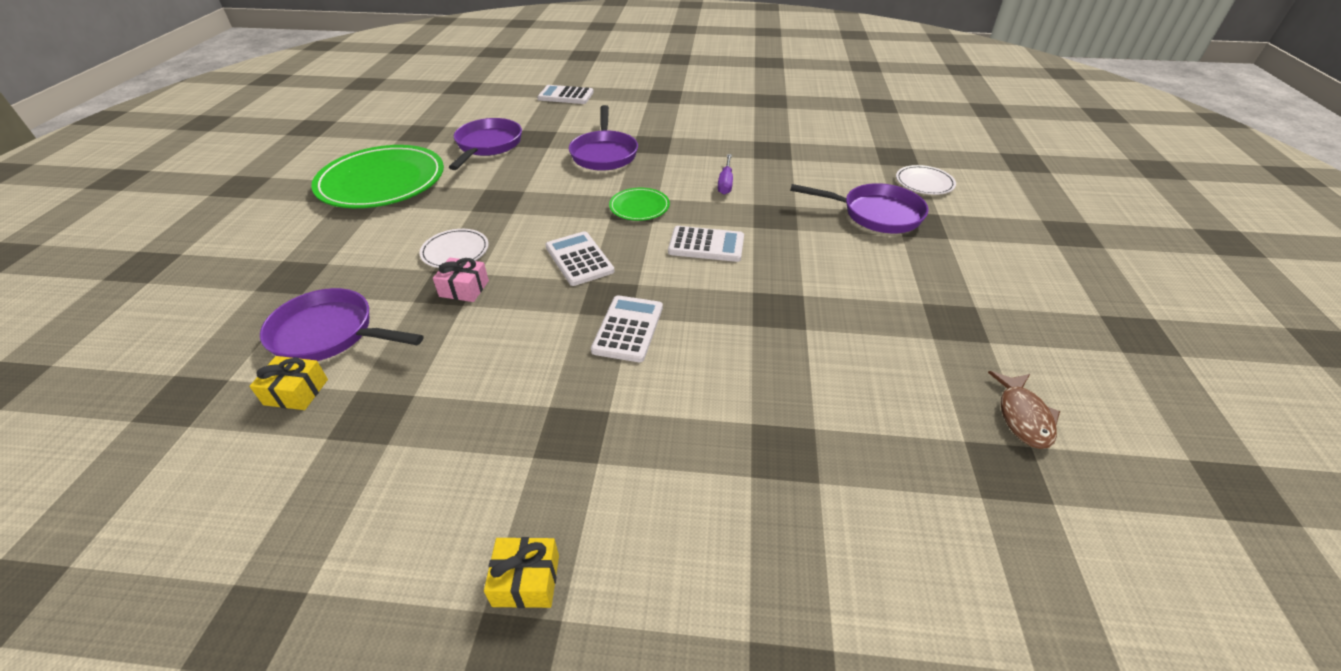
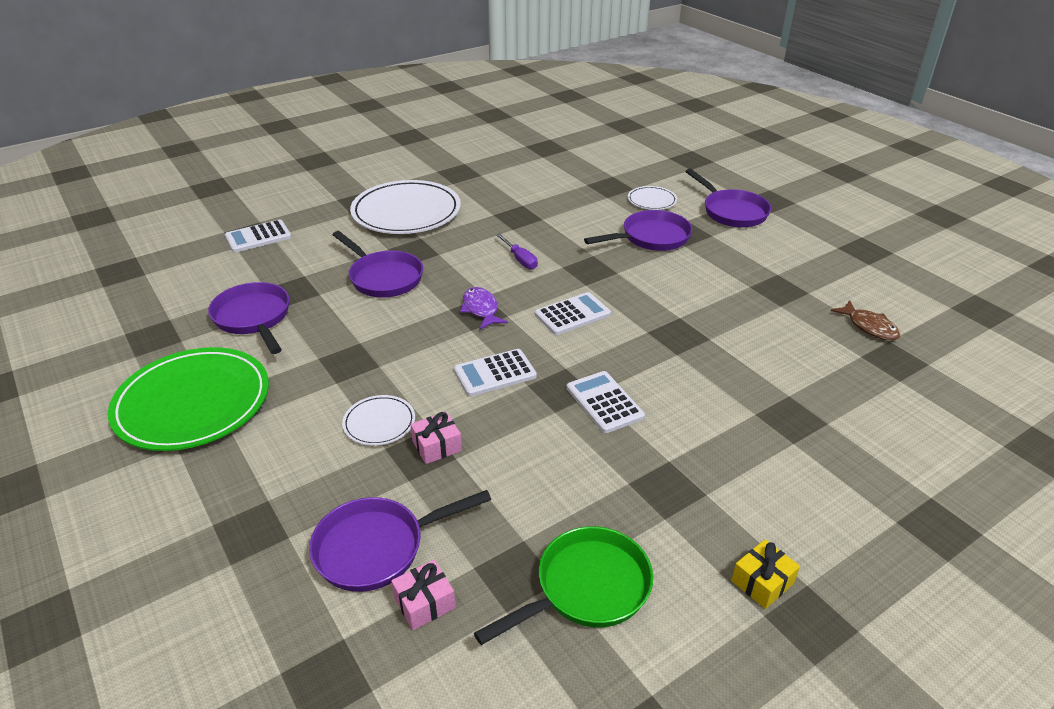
camera: 40 degrees left, 5 degrees down
(296, 392) = (424, 603): yellow gift -> pink gift
(395, 465) = (586, 588): none -> green pan
(579, 259) = (495, 373): white calculator -> white calculator turned 45 degrees counterclockwise
(639, 207) = (481, 309): green plate -> purple fish
(688, 114) = (406, 212): none -> white plate
(1004, 226) = (732, 212): none -> purple pan

